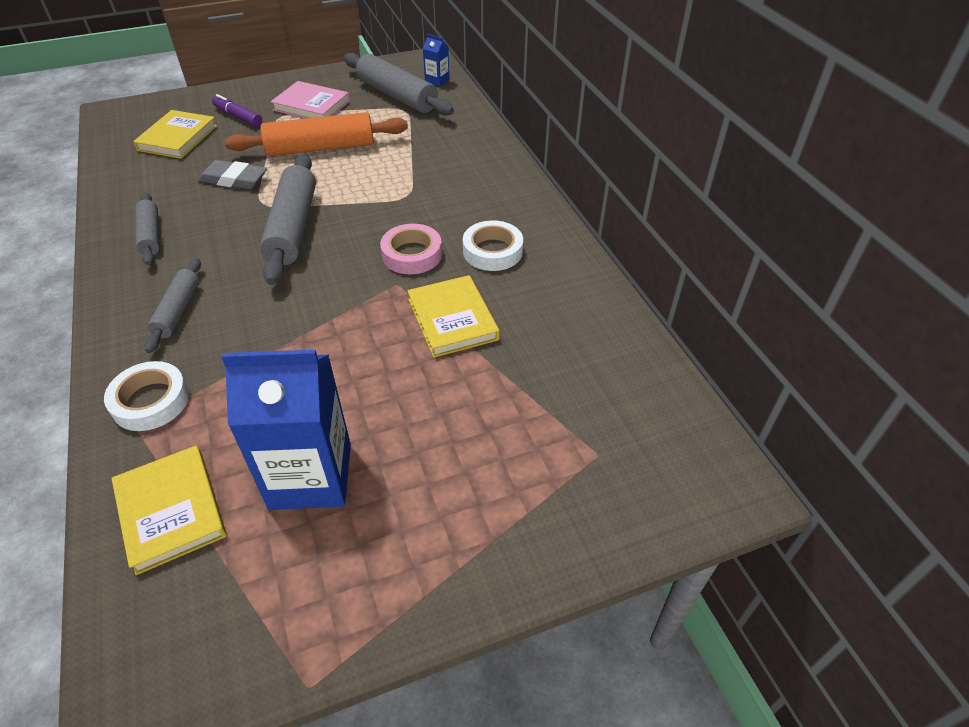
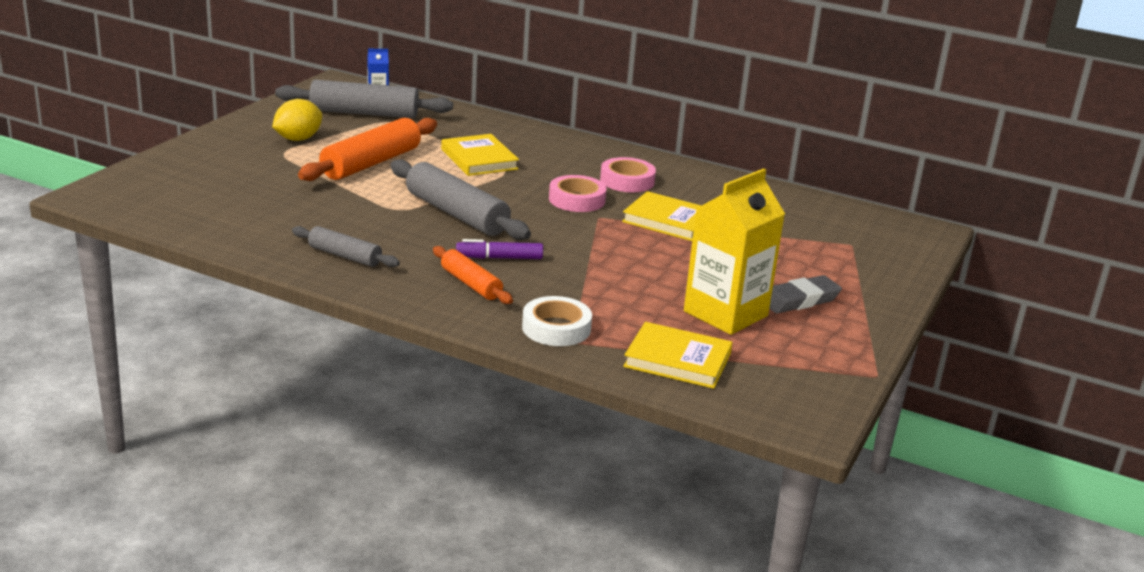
camera: 45 degrees left, 20 degrees down
(178, 138) = (214, 194): yellow book -> yellow book (479, 159)
(178, 311) = (471, 284): grey rolling pin -> orange rolling pin
(234, 179) = (338, 203): grey eraser -> grey eraser (799, 300)
(238, 117) = (242, 164): purple marker -> purple marker (499, 258)
(311, 106) = (298, 139): pink book -> yellow lemon
(311, 476) = (725, 313): blue carton -> yellow carton
(492, 251) = (627, 181): white tape -> pink tape

